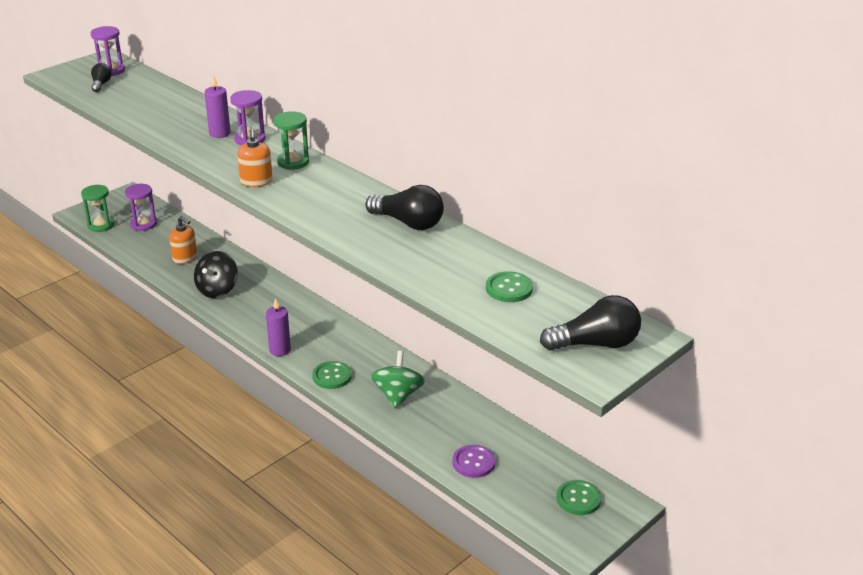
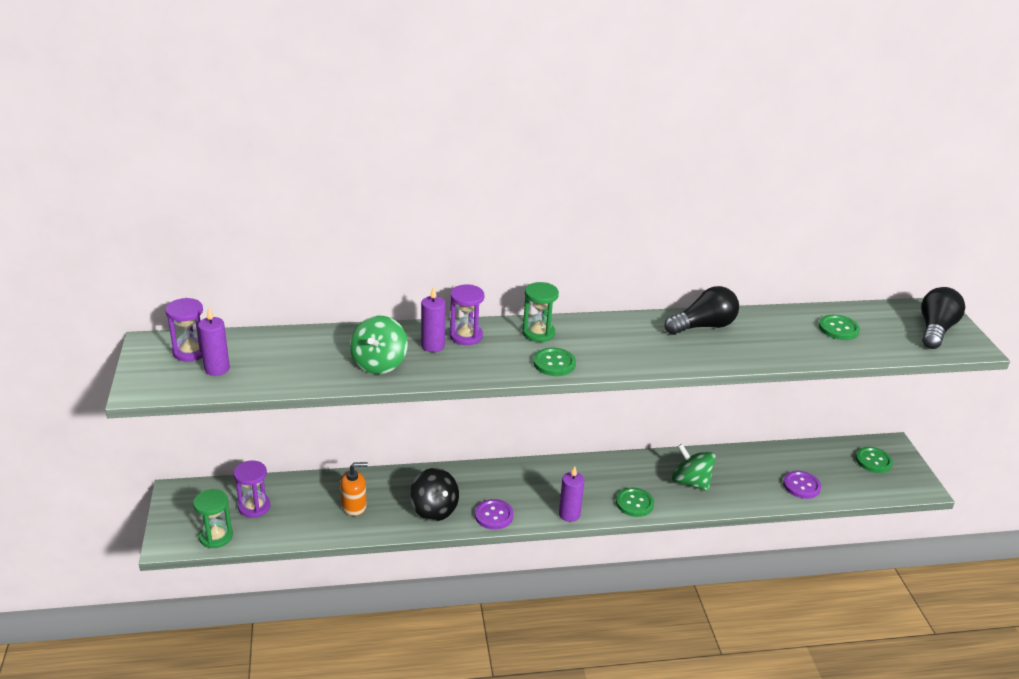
camera: 55 degrees left, 0 degrees up
(101, 84) = (217, 369): black light bulb -> purple candle
(172, 125) = (379, 363): none -> green spinning top
(239, 317) = (494, 515): none -> purple button
(256, 181) = (554, 363): orange soap dispenser -> green button

